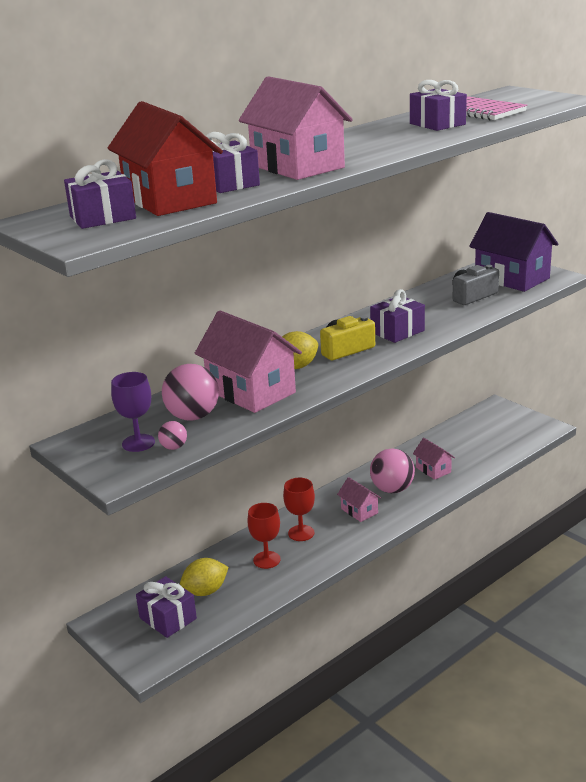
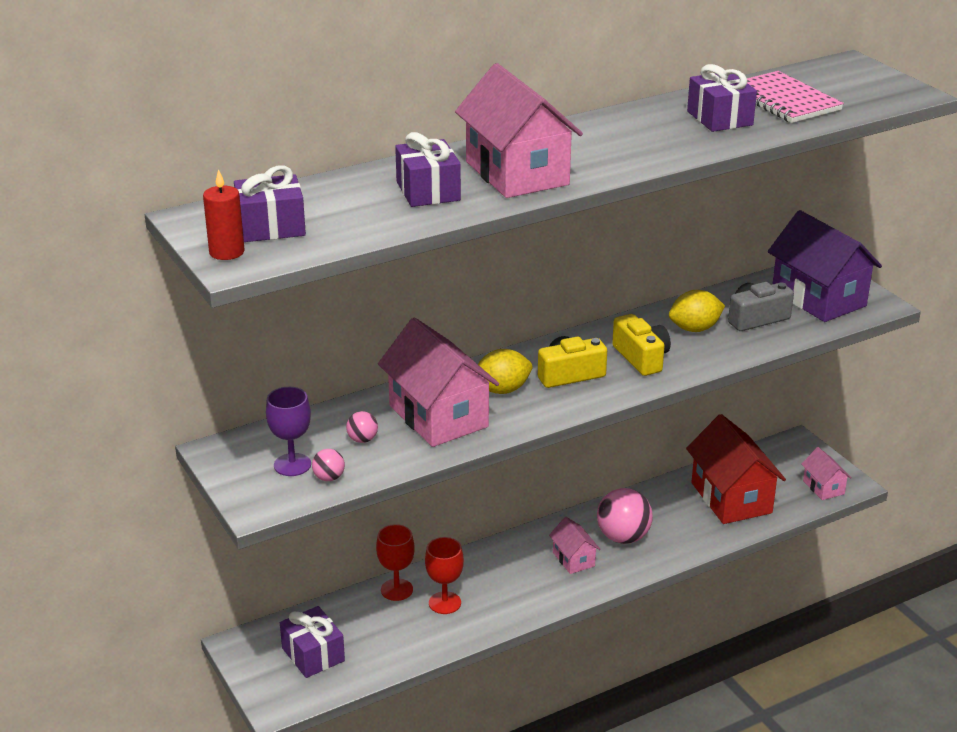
camera: 10 degrees right, 5 degrees up
(69, 236) = (226, 252): none -> red candle
(170, 200) = (352, 209): red house -> red house (731, 498)
(193, 416) = (362, 439): pink ball -> pink ball, size x0.48
(205, 591) = (364, 629): yellow lemon -> yellow lemon (694, 329)
(301, 533) = (495, 576): red goblet -> red goblet (396, 590)
(397, 331) = (641, 358): purple gift -> yellow camera
(433, 470) = (683, 520): pink house -> pink house (823, 487)

